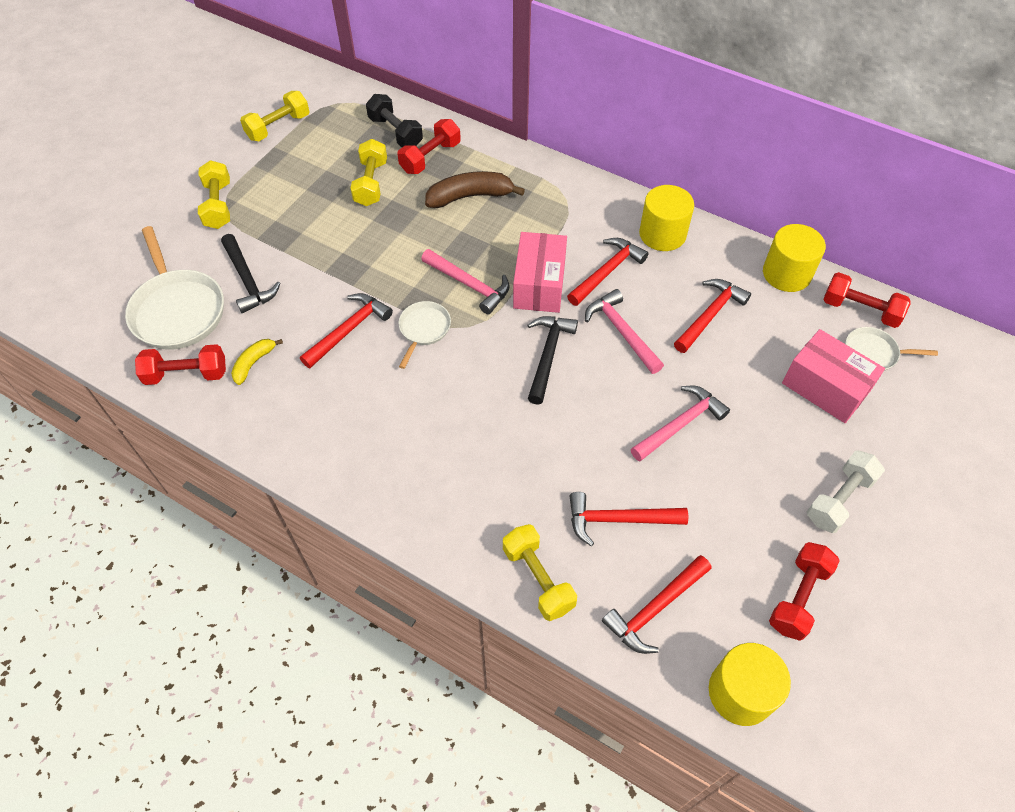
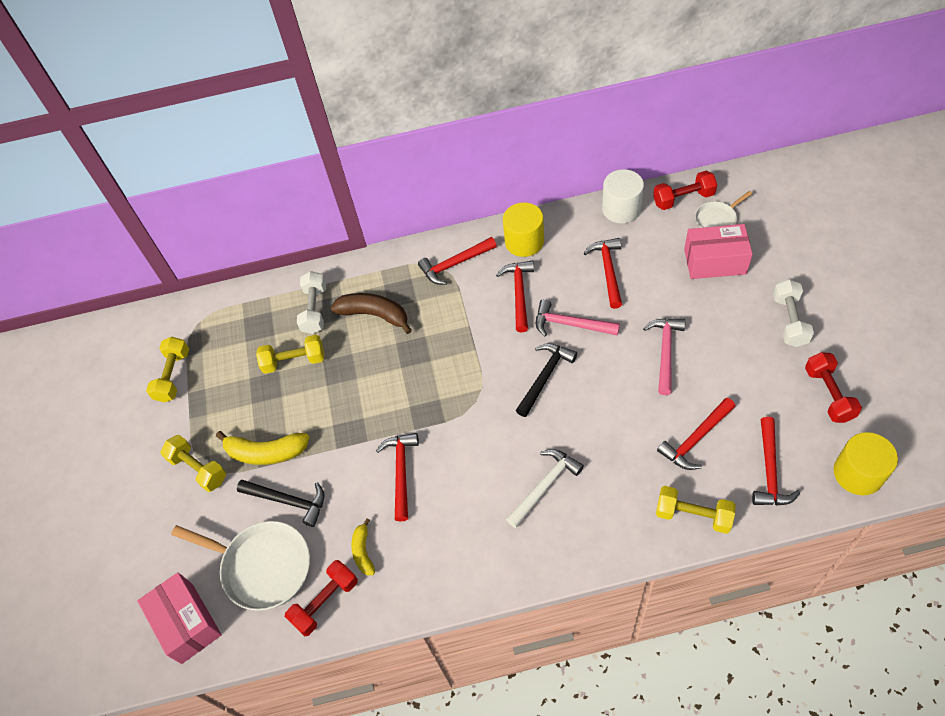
camera: 35 degrees left, 0 degrees up
(274, 232) = (266, 452): none -> yellow banana
(371, 183) = (294, 361): yellow dumbbell -> yellow dumbbell turned 60 degrees counterclockwise
(395, 132) = (268, 311): black dumbbell -> none
(424, 329) = (449, 428): white pan -> none
(430, 157) = (314, 310): red dumbbell -> white dumbbell
(443, 440) = (545, 486): none -> white hammer
(469, 285) = (444, 374): pink hammer -> none
(470, 196) = (374, 315): brown banana -> brown banana turned 75 degrees clockwise
(539, 285) = (487, 337): pink box -> pink box (187, 623)
(548, 355) = (545, 377): black hammer -> black hammer turned 60 degrees clockwise
(581, 207) = (454, 264): none -> red hammer
(786, 273) = (621, 209): yellow cylinder -> white cylinder

